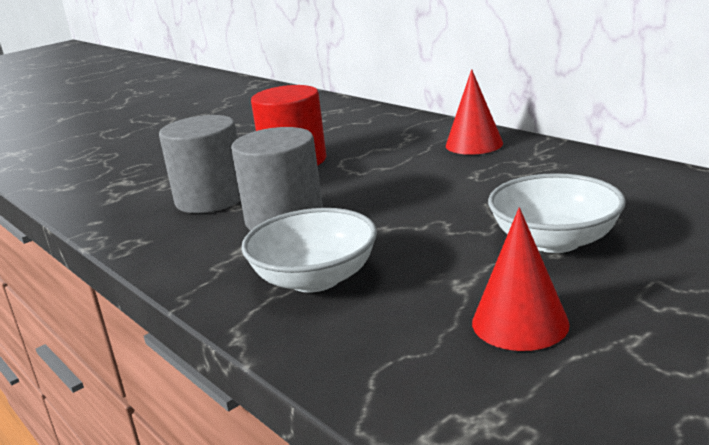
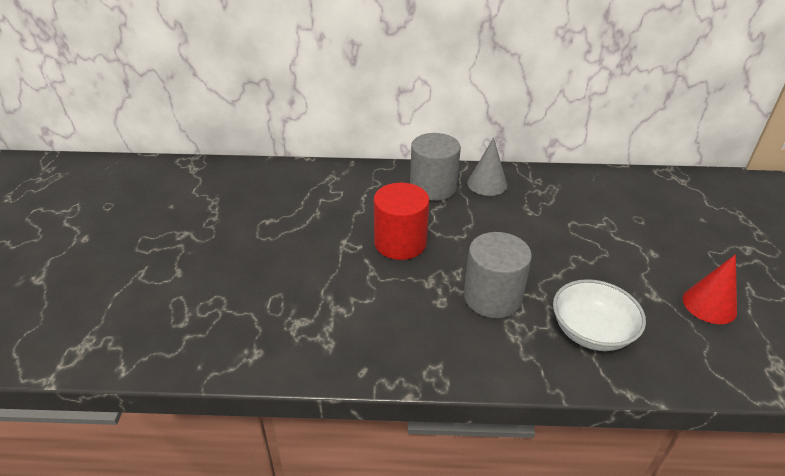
camera: 50 degrees left, 15 degrees up
(211, 199) = (410, 304): grey cylinder -> grey cylinder (433, 187)
(474, 144) = (487, 184): red cone -> grey cone
(554, 241) = (642, 245): white bowl -> none

